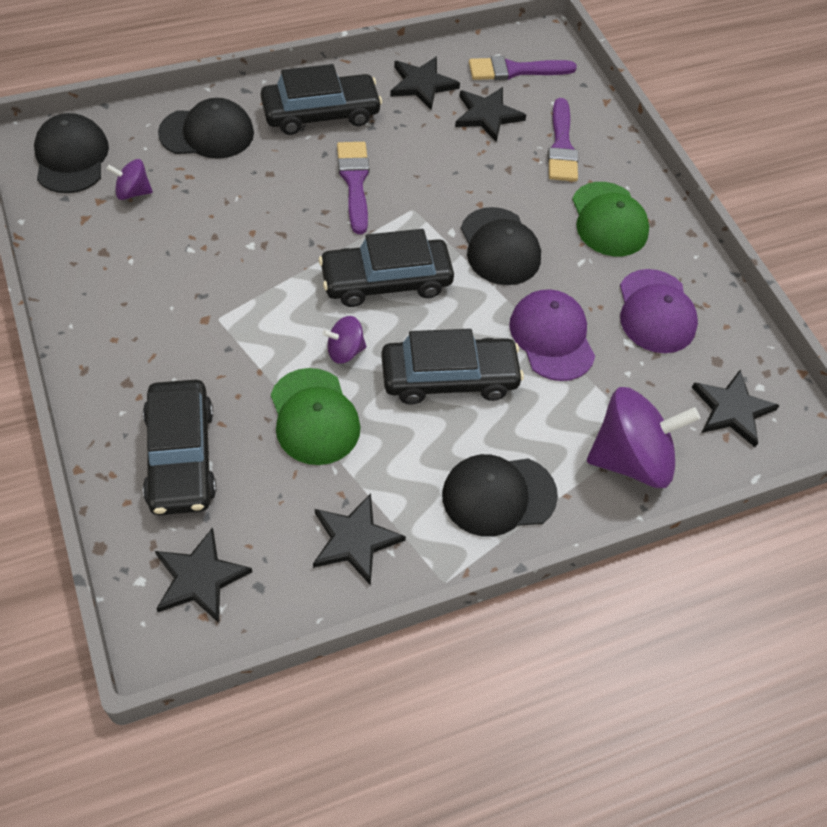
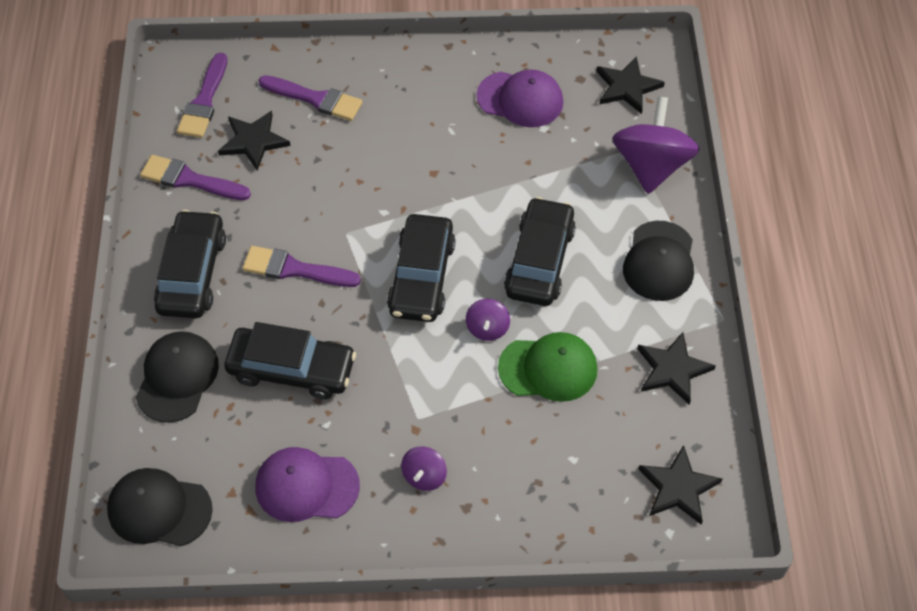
camera: 65 degrees left, 0 degrees up
(133, 192) = (232, 460): purple spinning top -> purple spinning top (424, 476)
(180, 456) = (558, 478): black car -> black car (291, 369)
(422, 84) = (190, 180): black star -> purple brush
(499, 247) = (414, 182): black cap -> none
(552, 337) = (522, 177): purple cap -> purple cap (306, 486)
(609, 220) = (413, 95): green cap -> none

